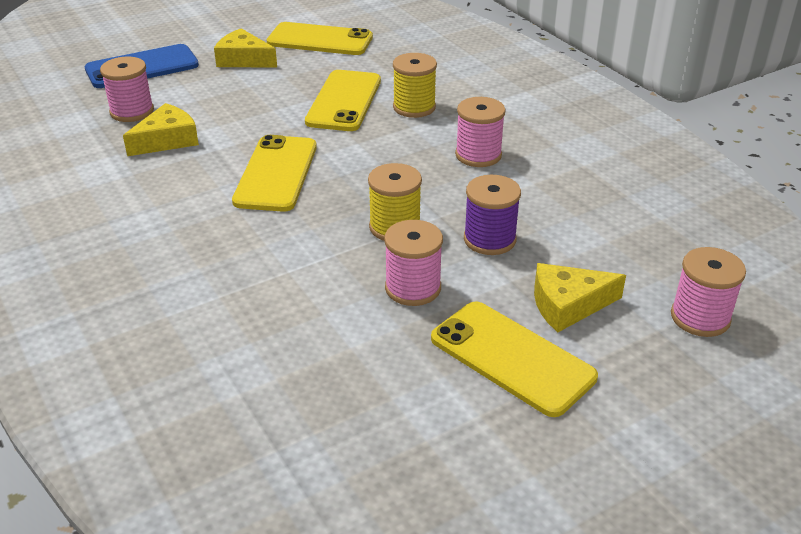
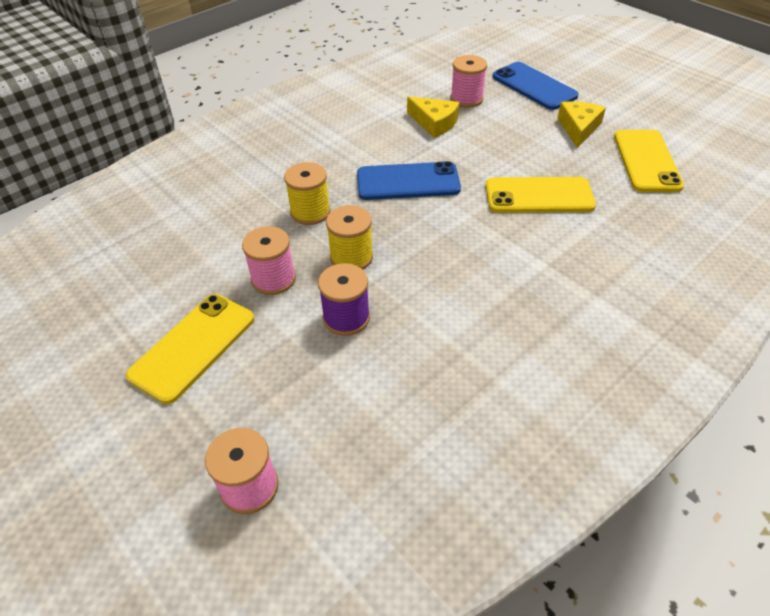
camera: 80 degrees right, 10 degrees up
(276, 174) = (408, 182): yellow phone -> blue phone
(414, 107) = (551, 240): yellow spool -> yellow spool (310, 212)
(478, 155) = (483, 296): pink spool -> none
(568, 305) = (260, 379): yellow cheese -> none

